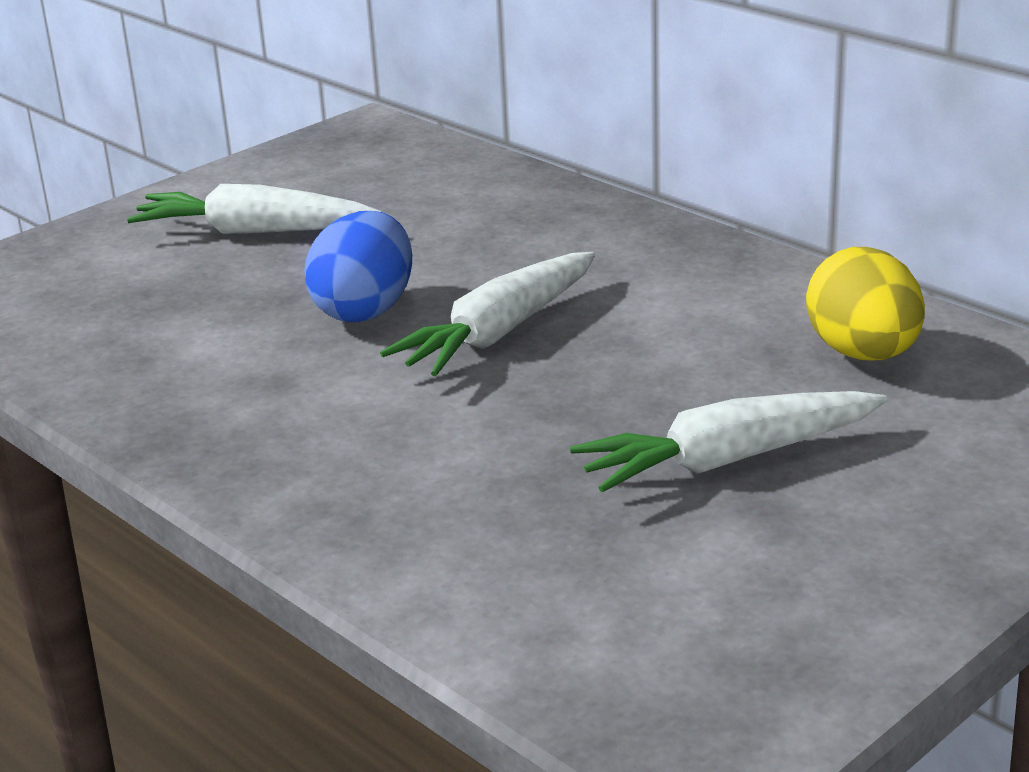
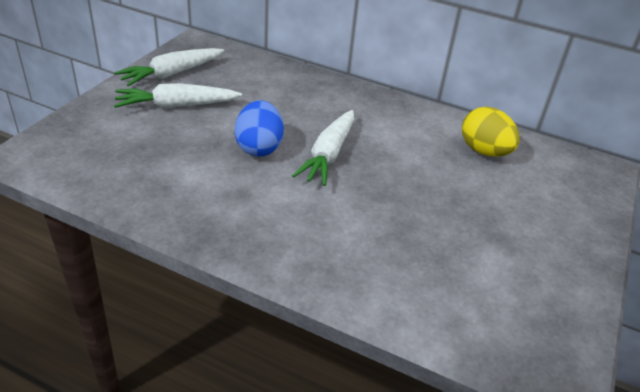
camera: 25 degrees left, 10 degrees up
(728, 460) = (467, 213): white carrot -> white carrot (172, 74)

